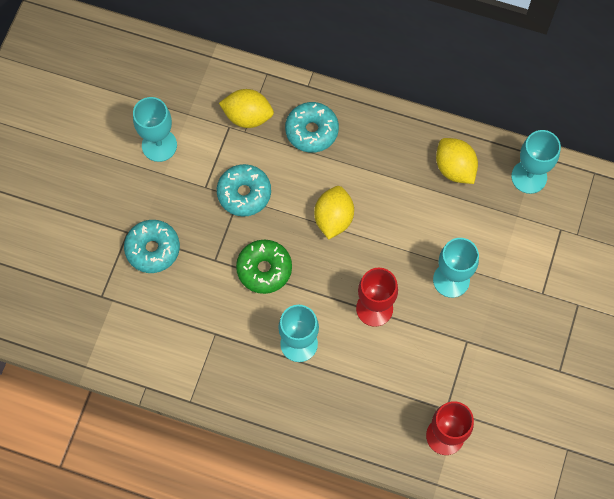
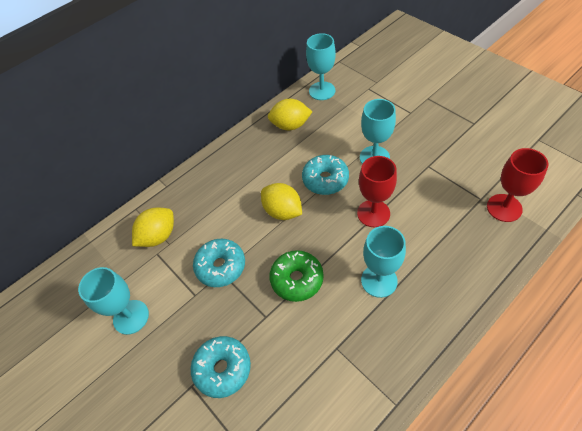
camera: 55 degrees left, 15 degrees down
(311, 131) = (203, 197): turquoise donut -> turquoise donut (325, 180)

